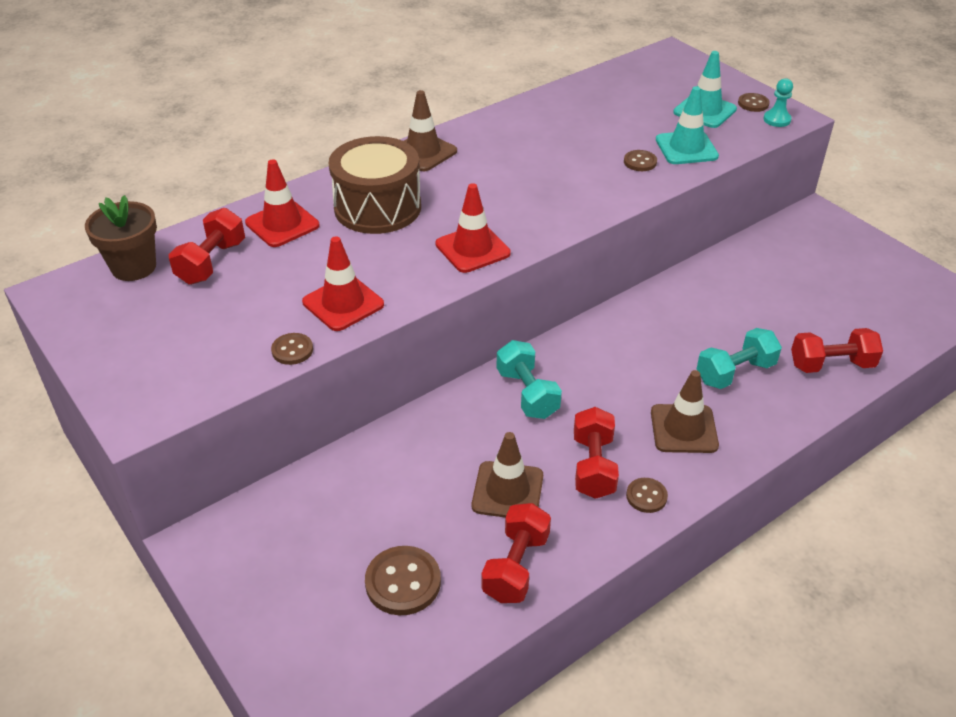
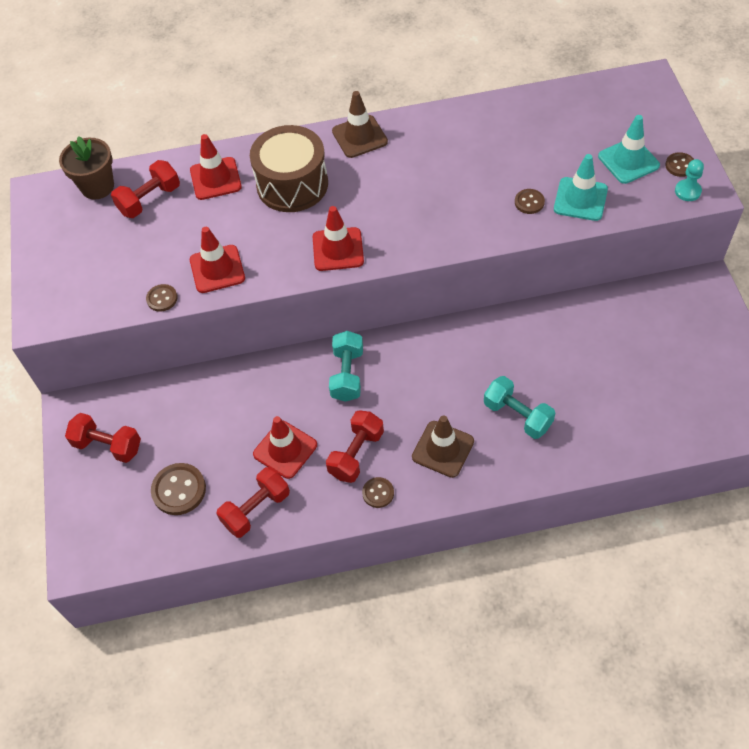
camera: 30 degrees right, 15 degrees up
(507, 491) = (285, 449): brown traffic cone -> red traffic cone
(735, 372) = (517, 415): turquoise dumbbell -> turquoise dumbbell turned 45 degrees clockwise
(831, 365) = (601, 438): red dumbbell -> red dumbbell (108, 445)

